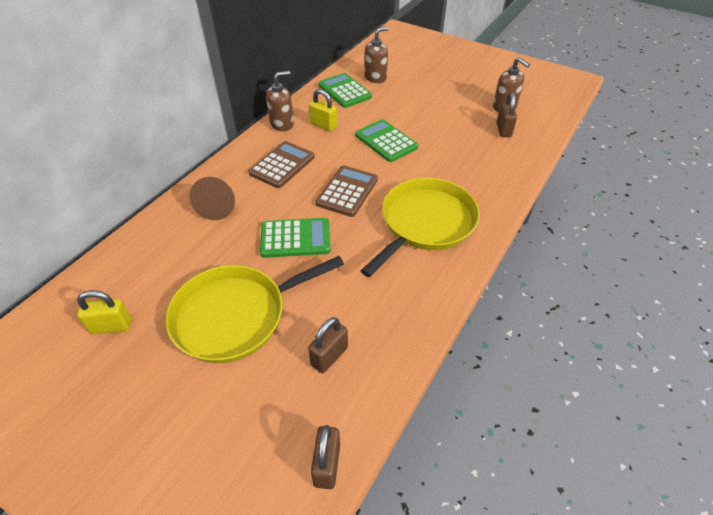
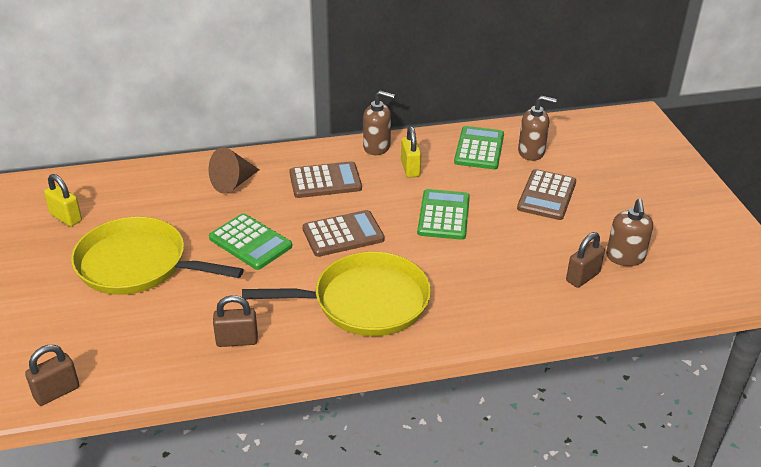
camera: 45 degrees right, 10 degrees down
(329, 356) = (152, 335): brown padlock -> brown padlock (237, 340)
(420, 97) = (546, 195): none -> brown calculator

